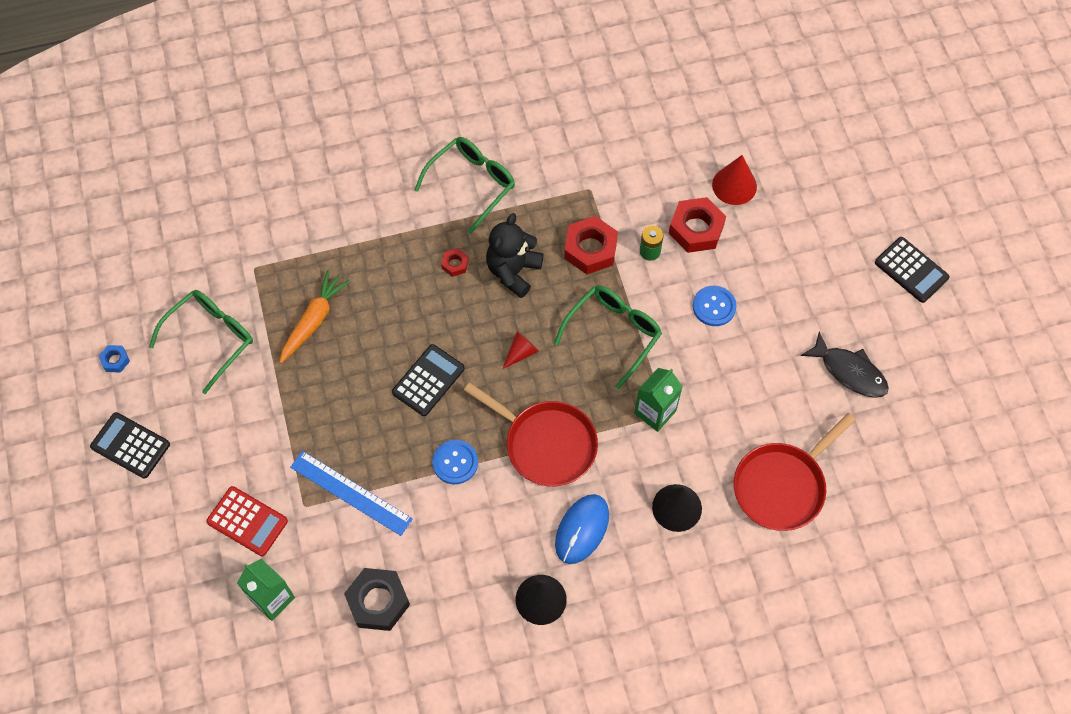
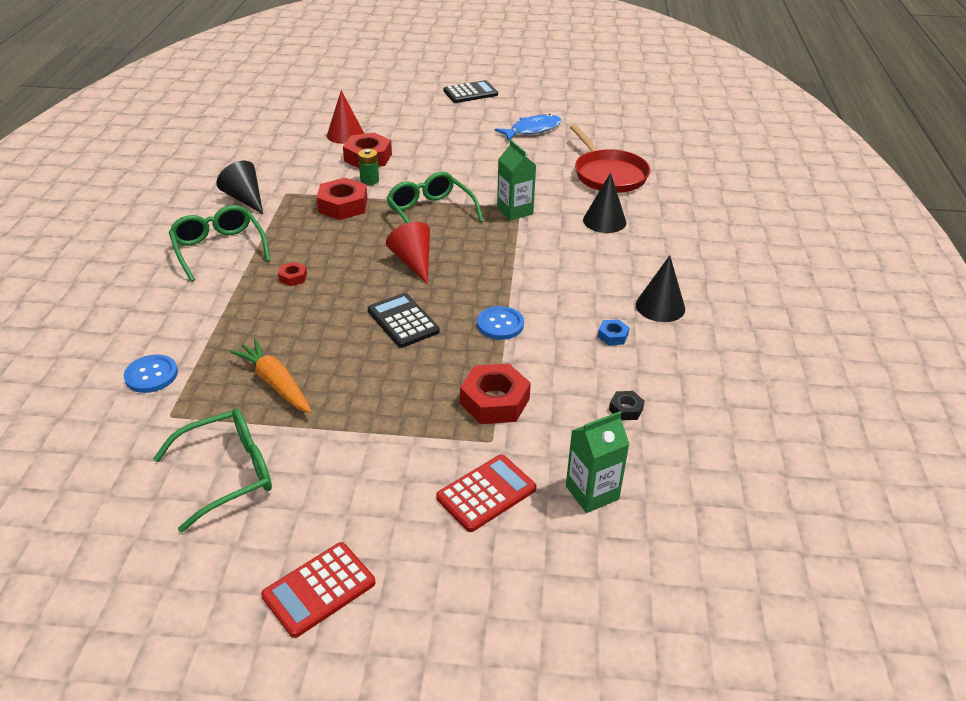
camera: 70 degrees left, 25 degrees down
(115, 360) = (183, 579): blue nut -> blue nut (612, 336)
(130, 445) = (319, 589): black calculator -> red calculator
(211, 338) = (229, 473): green glasses -> green glasses turned 90 degrees clockwise
(351, 493) = (494, 401): blue ruler -> red nut
(378, 602) = (626, 409): black nut -> black nut, size x0.49
(513, 271) = (329, 247): black teddy bear -> none
(521, 352) = (413, 262): red cone -> red cone, size x1.57
(546, 444) = (511, 269): red pan -> none
(563, 160) = (245, 199): none -> black cone
(582, 529) = (603, 270): blue mouse -> none
(714, 306) = (441, 166): blue button -> blue button (151, 375)
(849, 371) = (532, 130): black fish -> blue fish

